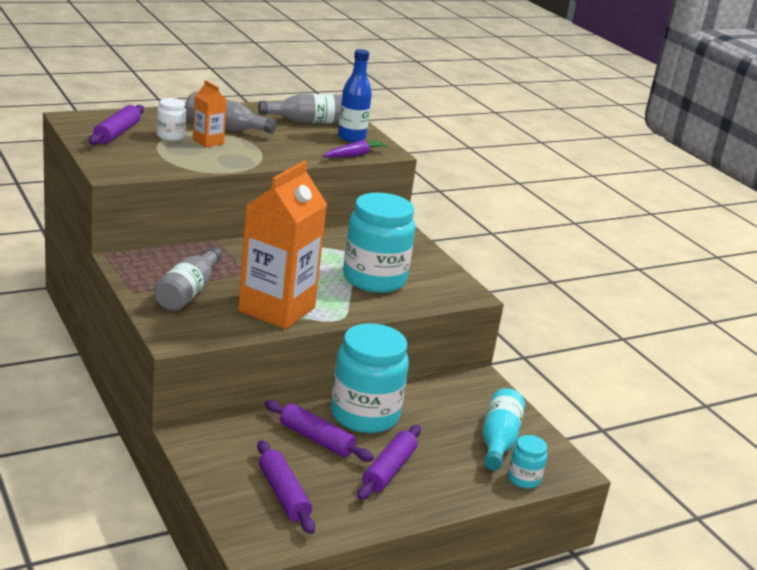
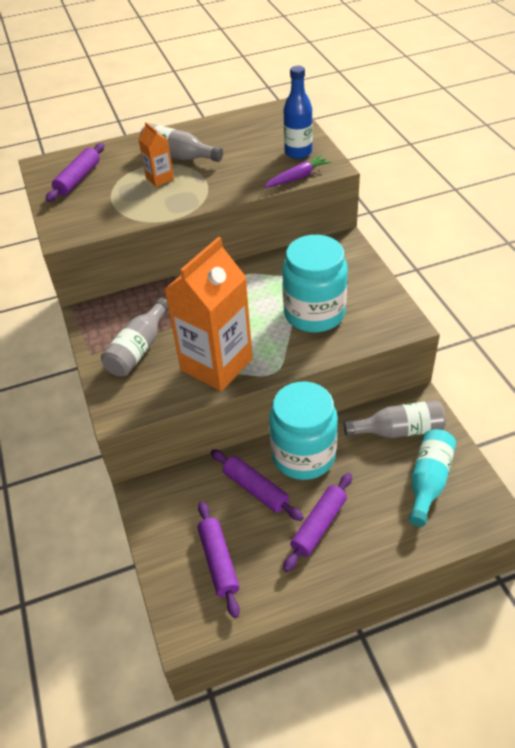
camera: 15 degrees right, 20 degrees up
(170, 136) = (126, 176): white jar -> none
(307, 121) = (258, 135): grey bottle -> grey bottle (398, 430)
(523, 479) = (448, 531): turquoise jar -> none

